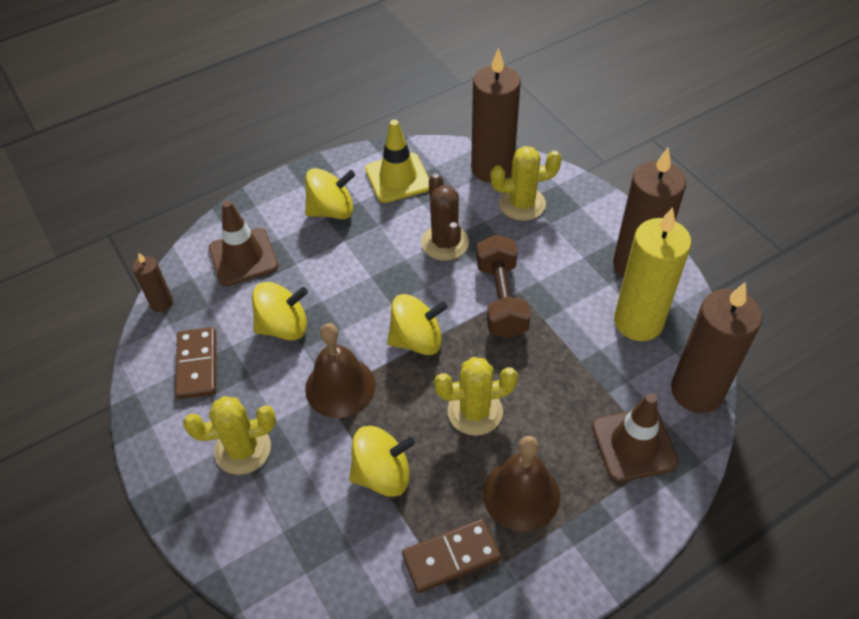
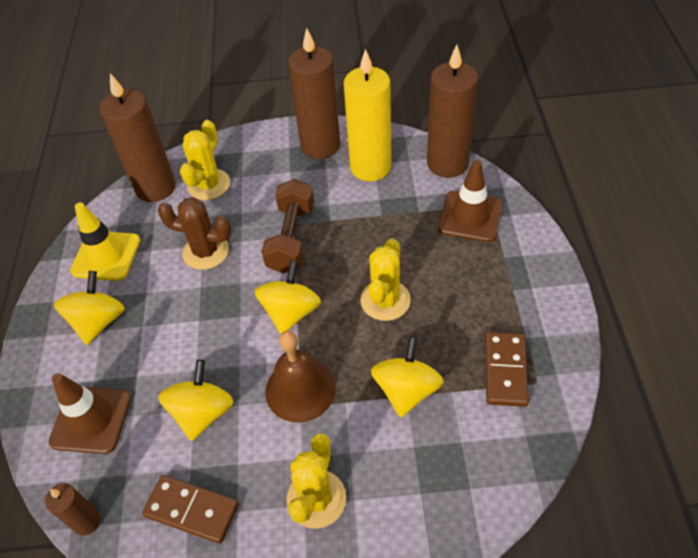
camera: 60 degrees left, 0 degrees up
(501, 299) = (291, 238): brown dumbbell -> brown dumbbell turned 75 degrees clockwise
(521, 494) = (474, 301): brown bell -> none

